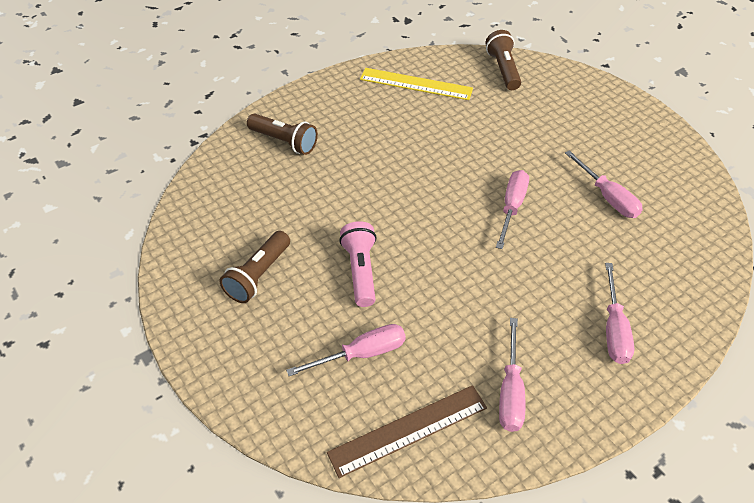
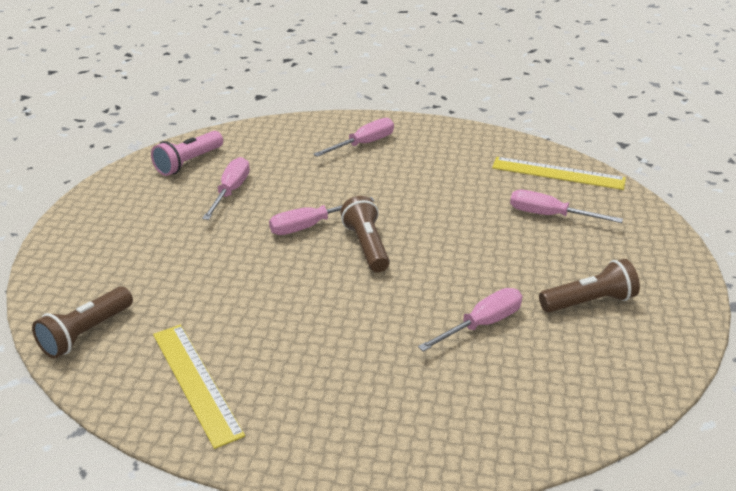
camera: 135 degrees left, 15 degrees down
(284, 142) = (436, 413): brown flashlight -> brown flashlight (366, 246)
(360, 271) = (493, 257): pink flashlight -> pink flashlight (188, 163)
(408, 430) = (558, 173): brown ruler -> yellow ruler
(510, 391) = (471, 156): pink screwdriver -> pink screwdriver (481, 324)

